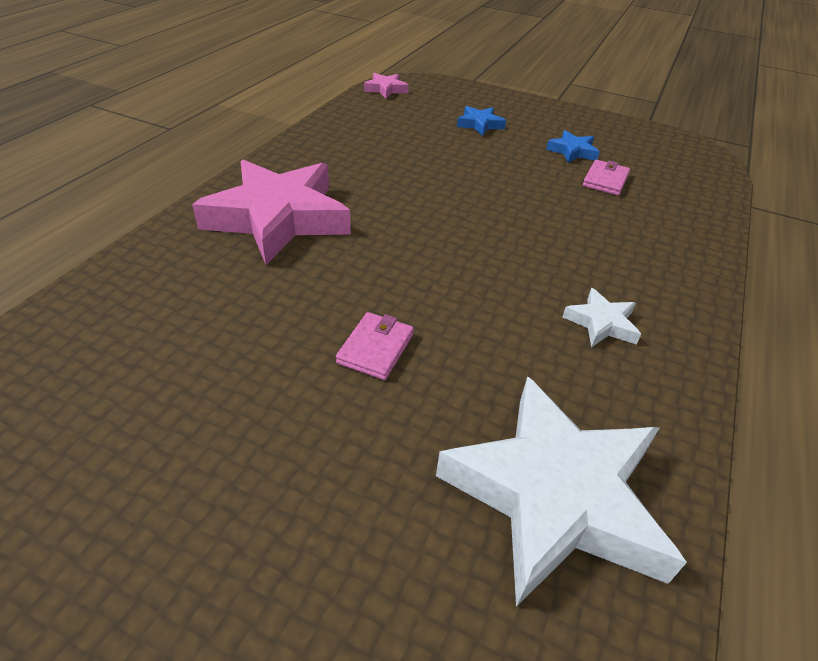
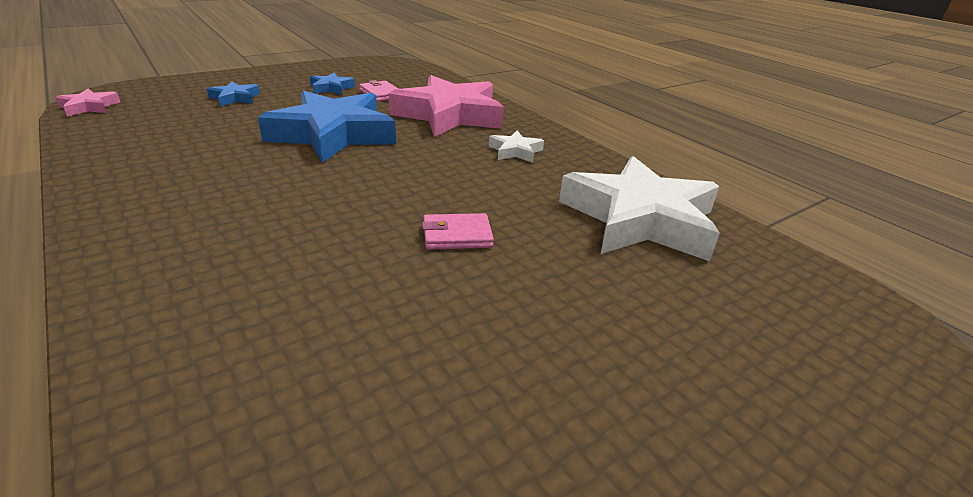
camera: 60 degrees left, 10 degrees down
(278, 218) = (208, 226): pink star -> pink star (449, 115)
(375, 348) = (457, 235): pink wallet -> pink wallet turned 60 degrees counterclockwise
(479, 198) = (333, 135): none -> blue star

